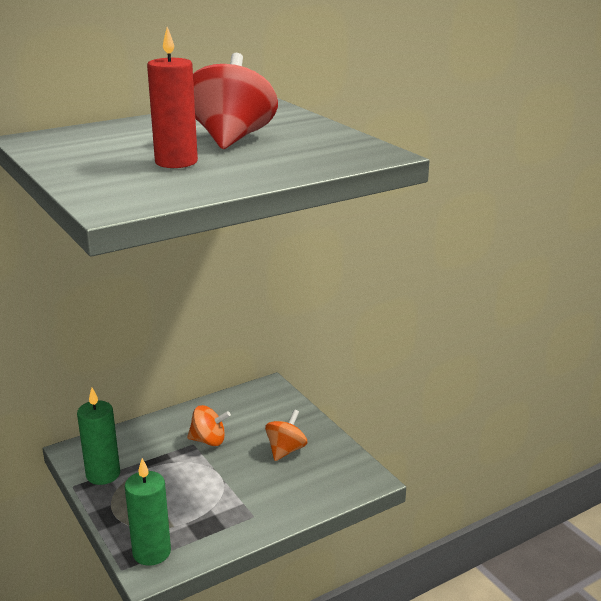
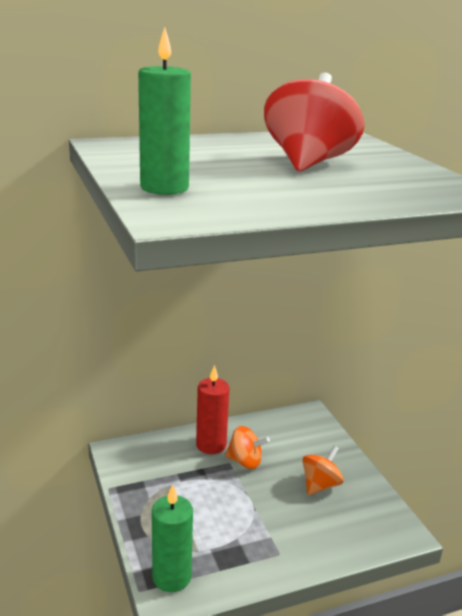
camera: 10 degrees right, 0 degrees up
(103, 474) = (139, 481): green candle -> green candle (164, 188)
(176, 162) = (247, 179): red candle -> red candle (211, 445)

